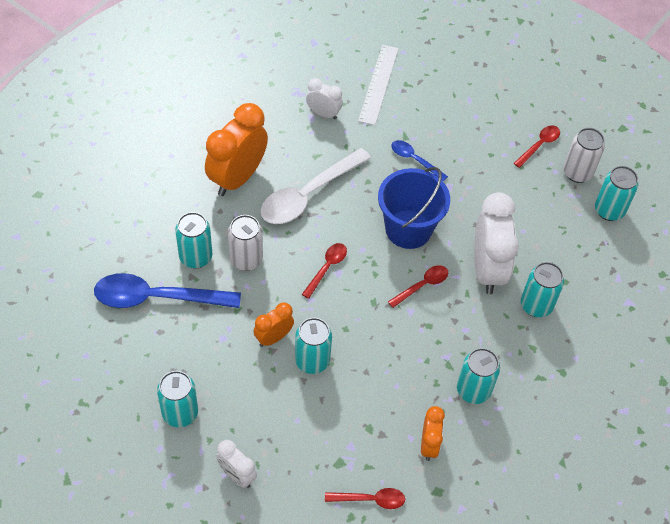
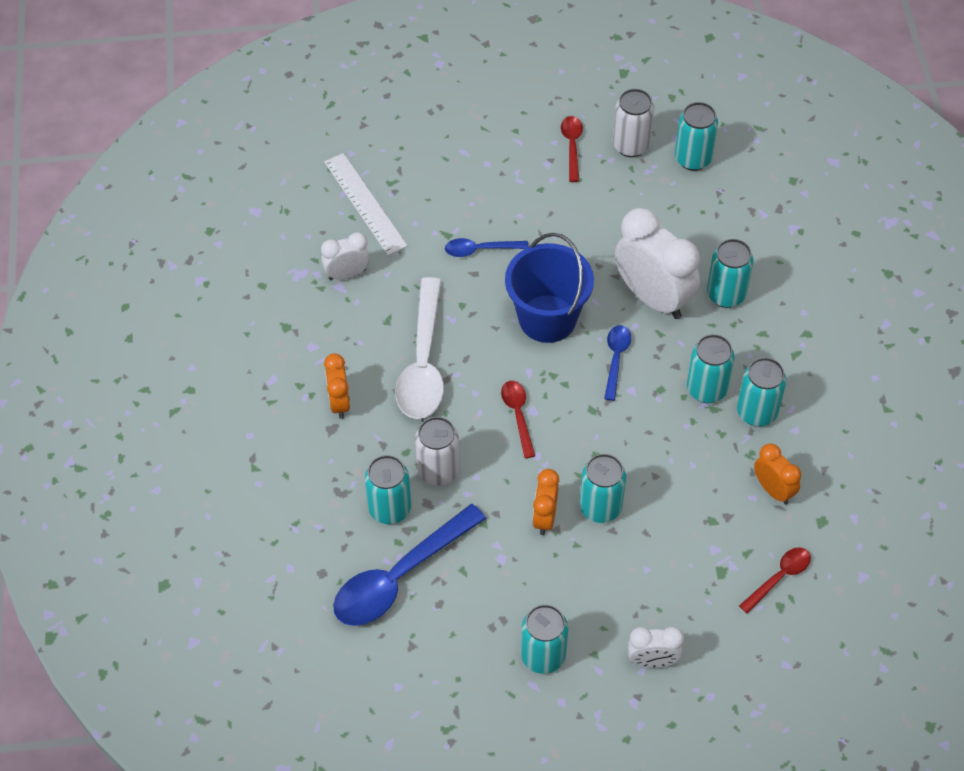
camera: 40 degrees left, 0 degrees up
(237, 178) = (339, 402): orange clock -> orange clock, size x0.53
(422, 285) = (616, 359): red spoon -> blue spoon
(457, 350) = (706, 389): none -> turquoise can

